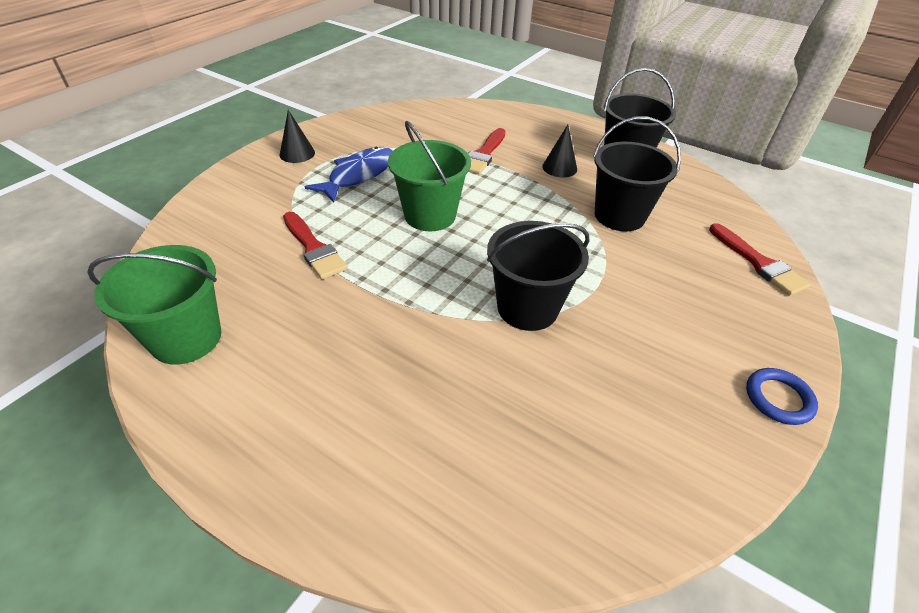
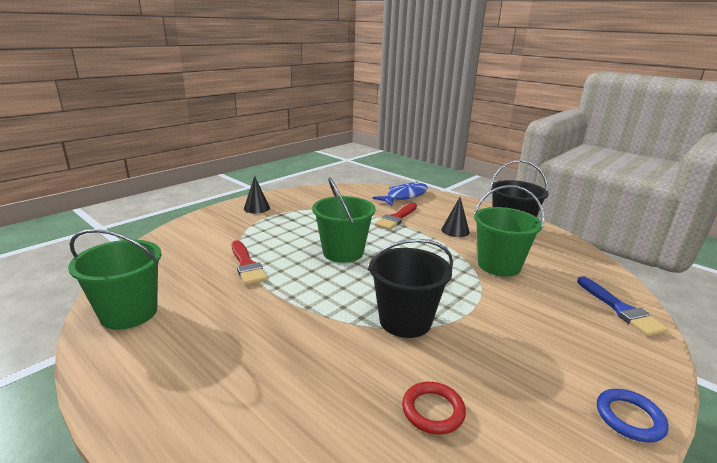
camera: 10 degrees right, 20 degrees down
(358, 175) = (297, 224): blue fish -> blue fish (404, 196)
(581, 419) = (433, 410): none -> red ring
(619, 216) = (499, 265): black bucket -> green bucket
(758, 263) = (620, 309): red brush -> blue brush

